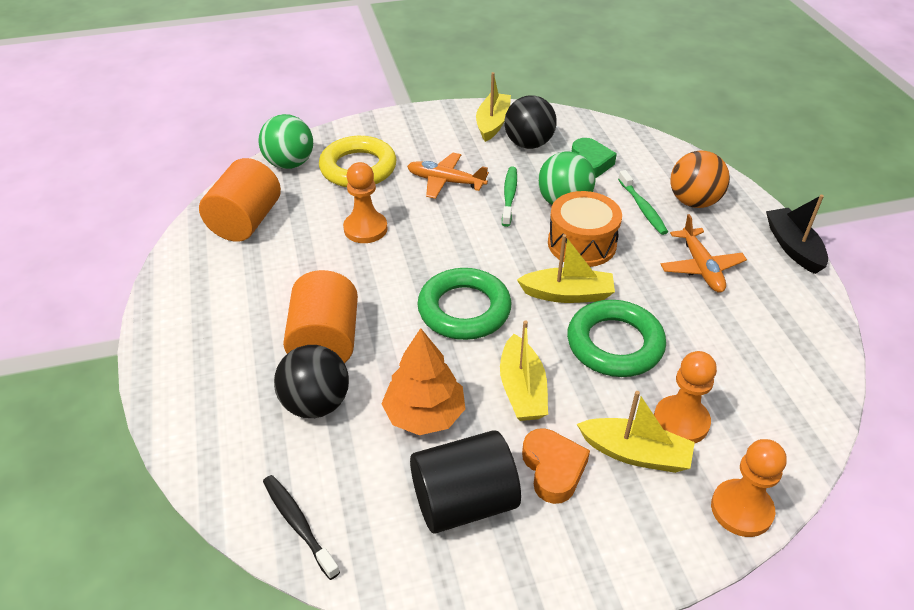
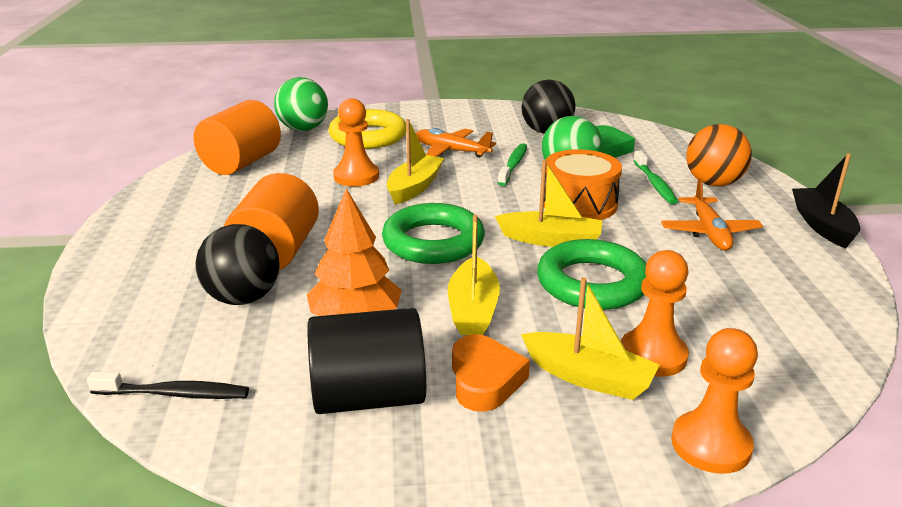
camera: 10 degrees right, 15 degrees down
(298, 524) = (174, 394): black toothbrush -> black toothbrush turned 120 degrees clockwise
(492, 123) = (514, 116): yellow boat -> yellow boat (414, 187)

